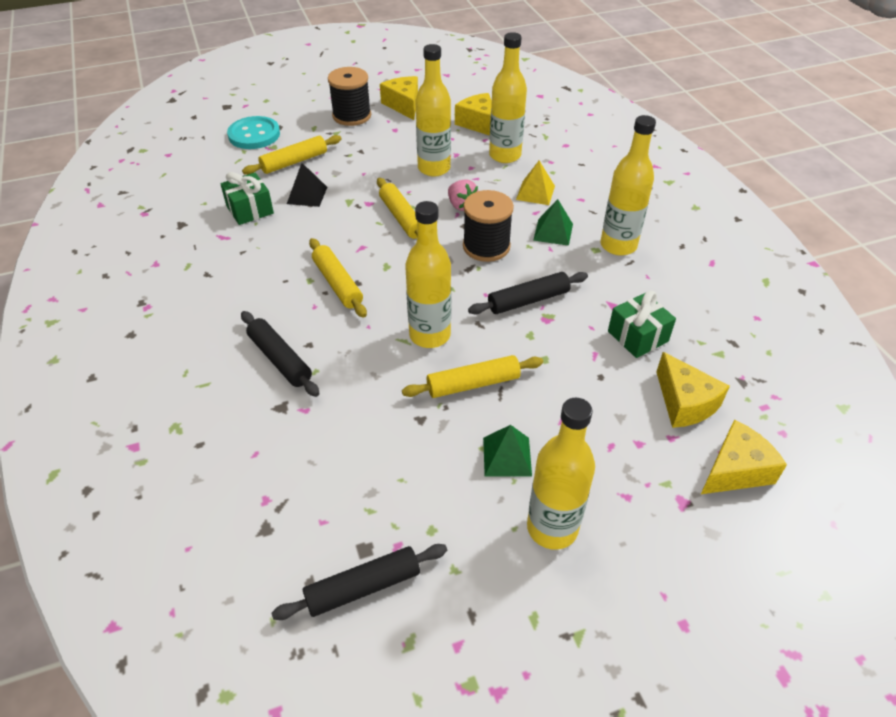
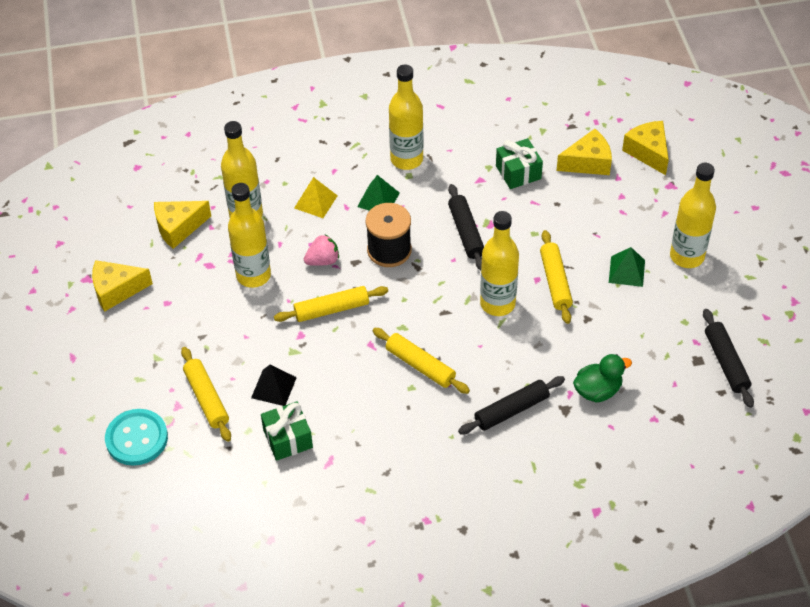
camera: 80 degrees left, 5 degrees up
(309, 437) = (597, 390): none -> green duck
(338, 283) = (420, 365): yellow rolling pin -> yellow rolling pin turned 60 degrees clockwise
(352, 116) = (124, 341): black spool -> none

